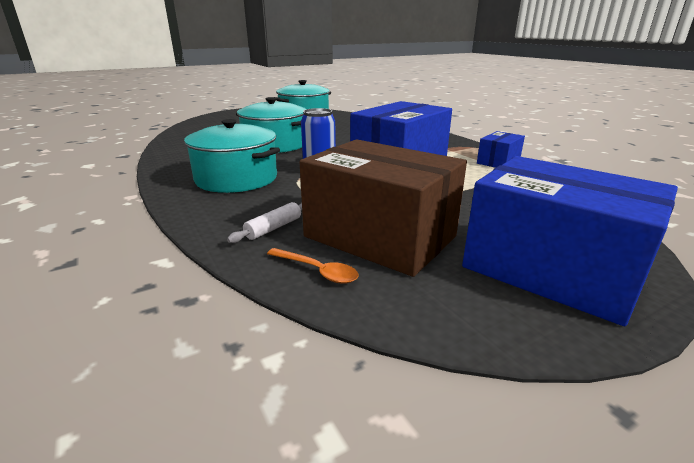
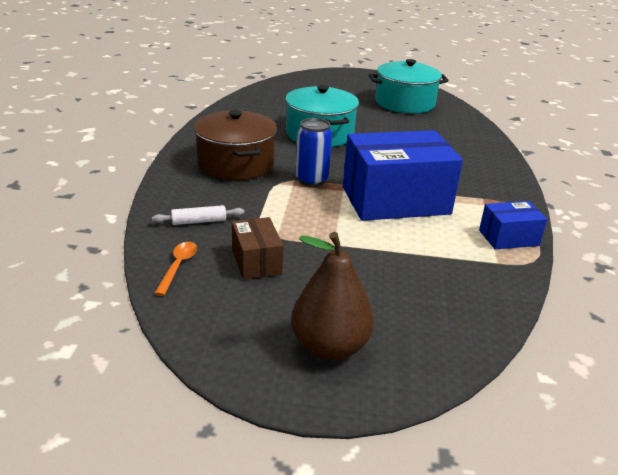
camera: 35 degrees right, 5 degrees up
(236, 179) = (235, 164): turquoise pot -> brown pot
(317, 271) = (178, 266): orange spoon -> orange spoon turned 150 degrees counterclockwise
(380, 236) = (256, 261): brown box -> brown box, size x0.48
(551, 270) = (330, 347): blue box -> brown pear

